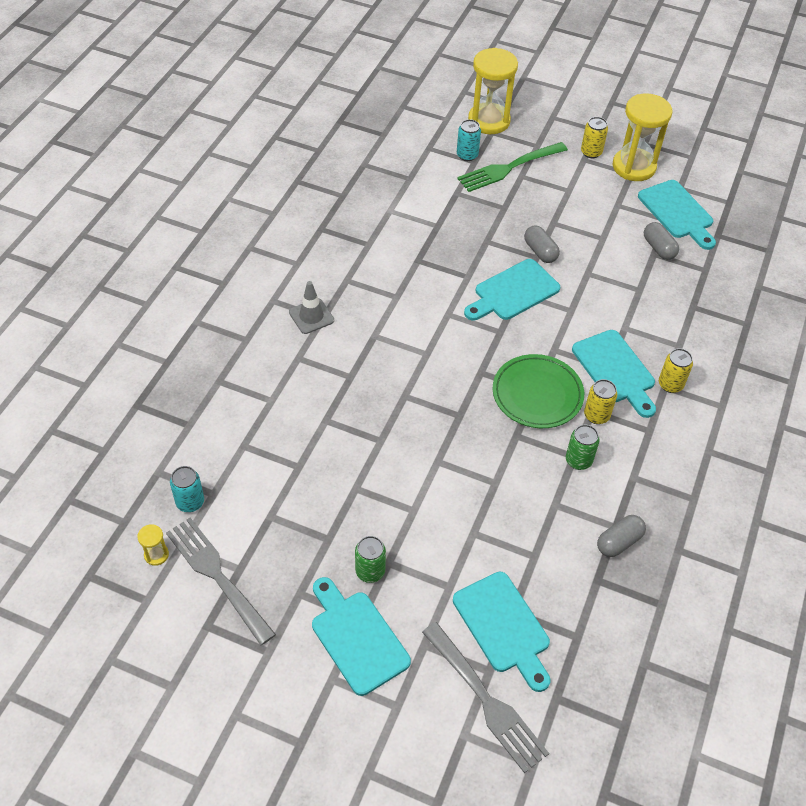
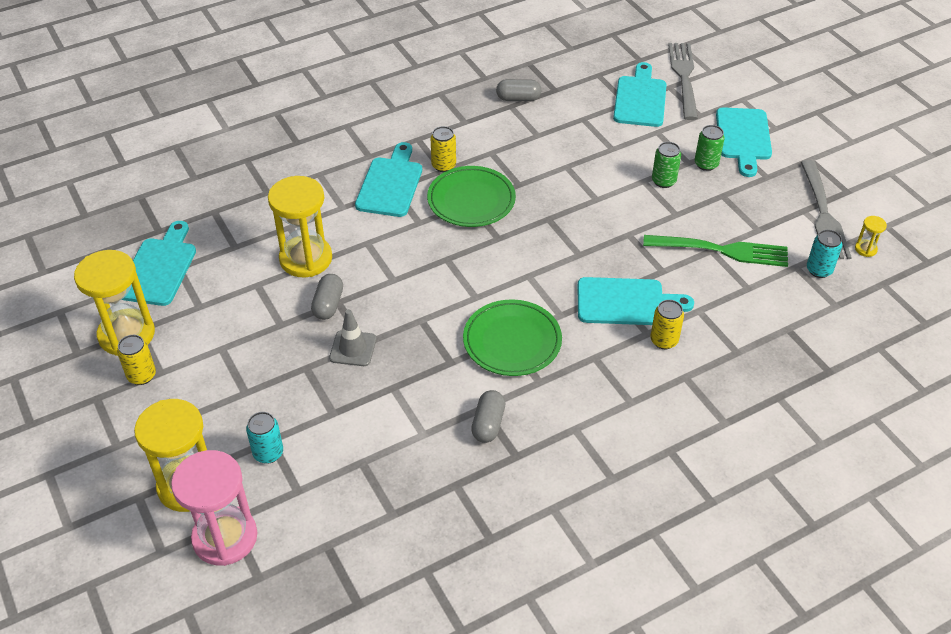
camera: 140 degrees left, 5 degrees down
(311, 316) = (604, 364): grey traffic cone -> grey traffic cone (353, 348)
(390, 296) = (512, 341): none -> green plate
(440, 111) = (225, 537): none -> pink hourglass
(509, 167) = (244, 409): green fork -> green fork (720, 250)
(513, 292) = (397, 283): turquoise cutting board -> turquoise cutting board (626, 302)
(578, 460) = (491, 148): green can -> green can (663, 181)
(596, 273) = (306, 259): none -> yellow hourglass
(658, 248) = (223, 248): grey capsule -> grey capsule (488, 424)
(670, 384) = (363, 155): yellow can -> yellow can (664, 340)

